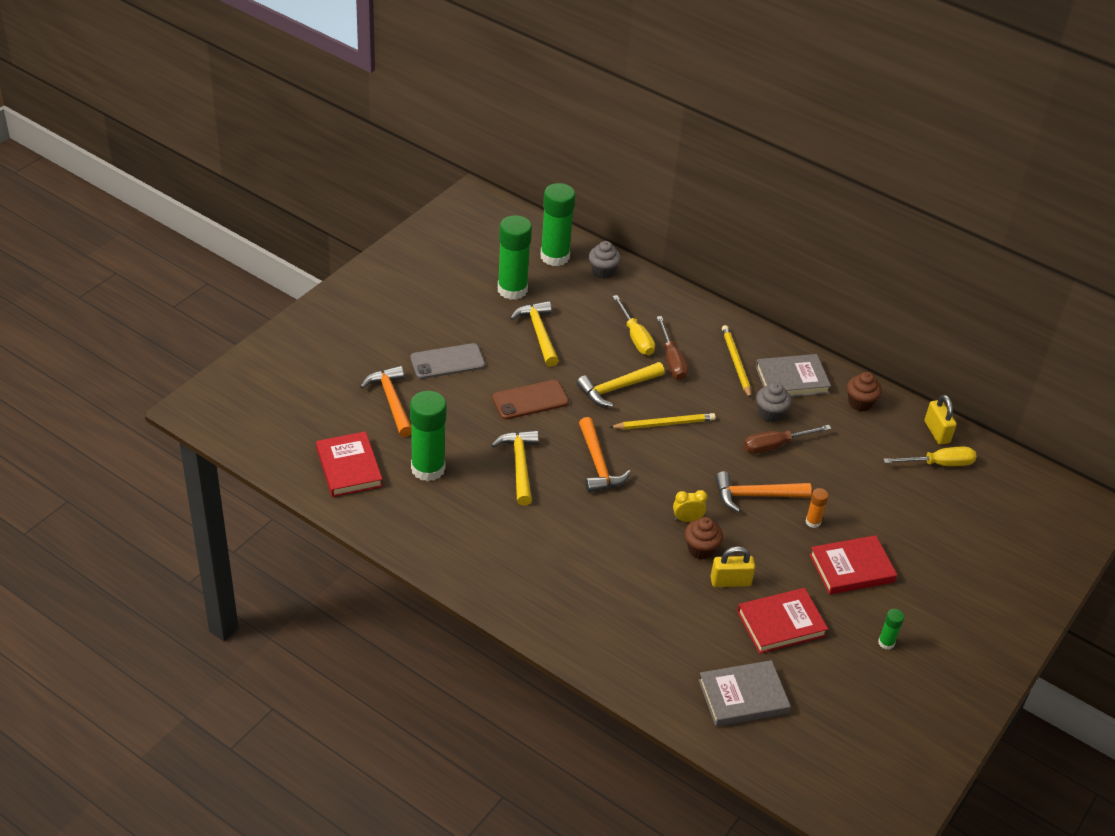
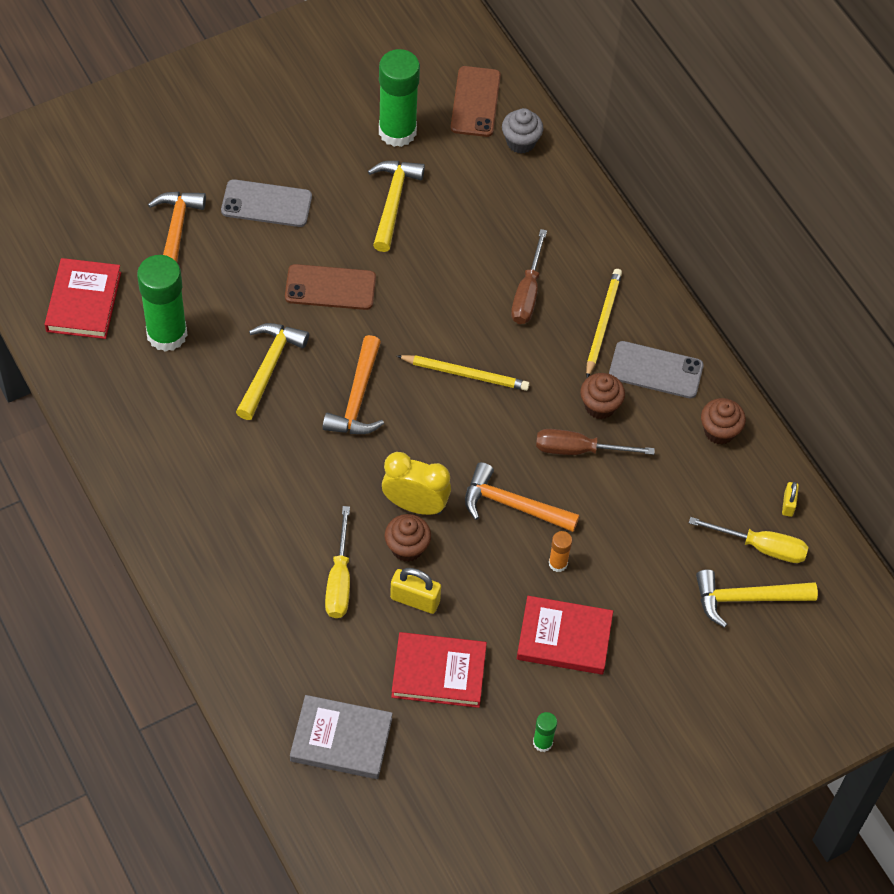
camera: 25 degrees right, 15 degrees up
(555, 256) = (475, 102): green glue stick -> brown phone
(617, 388) = (439, 308): yellow hammer -> yellow hammer (746, 599)
(635, 337) = (504, 246): yellow screwdriver -> yellow screwdriver (339, 580)
(687, 519) = (415, 505): yellow clock -> yellow clock, size x1.70
(770, 413) = (600, 406): grey cupcake -> brown cupcake
(791, 380) = (656, 370): grey book -> grey phone
(936, 432) = (788, 504): yellow padlock -> yellow padlock, size x0.60

